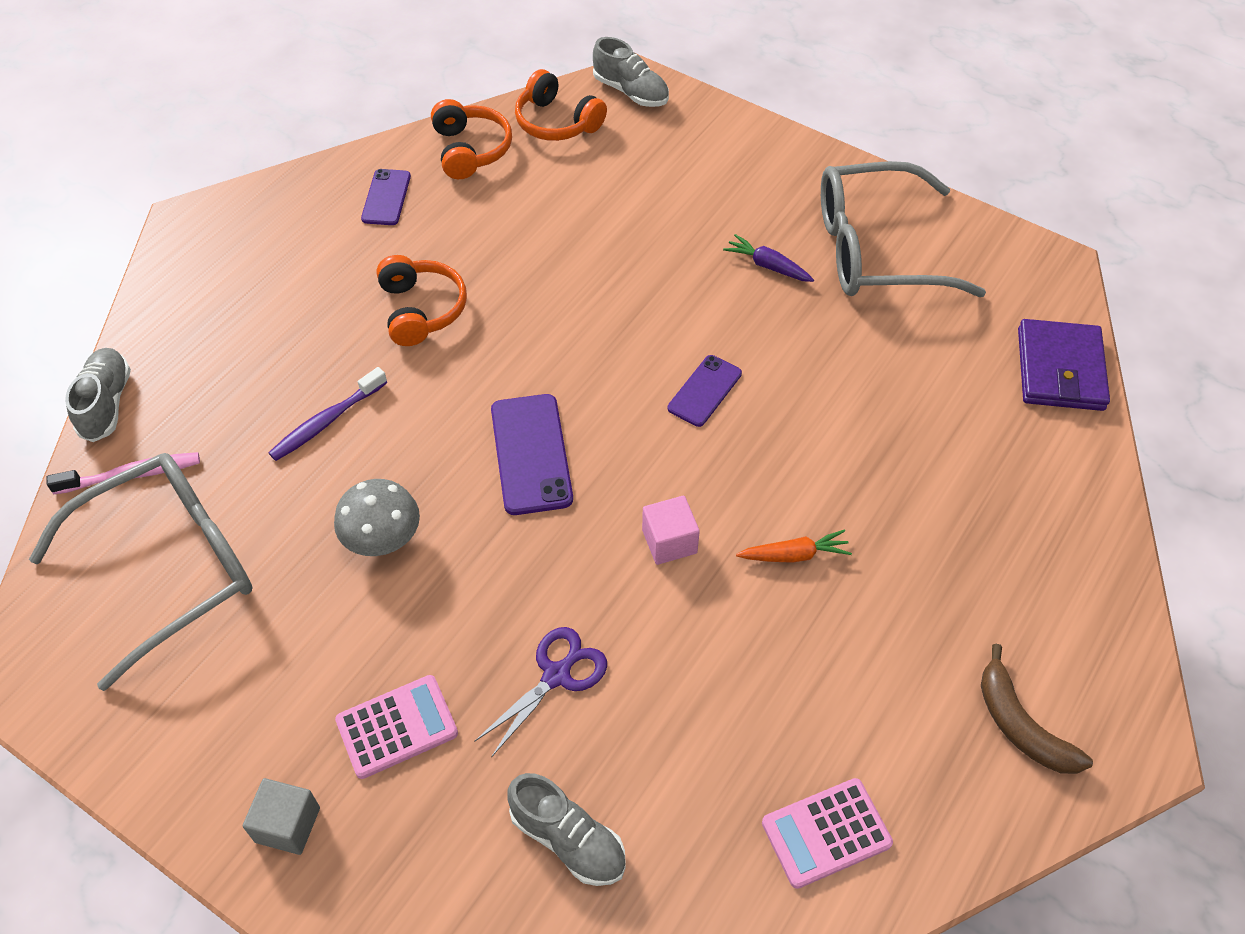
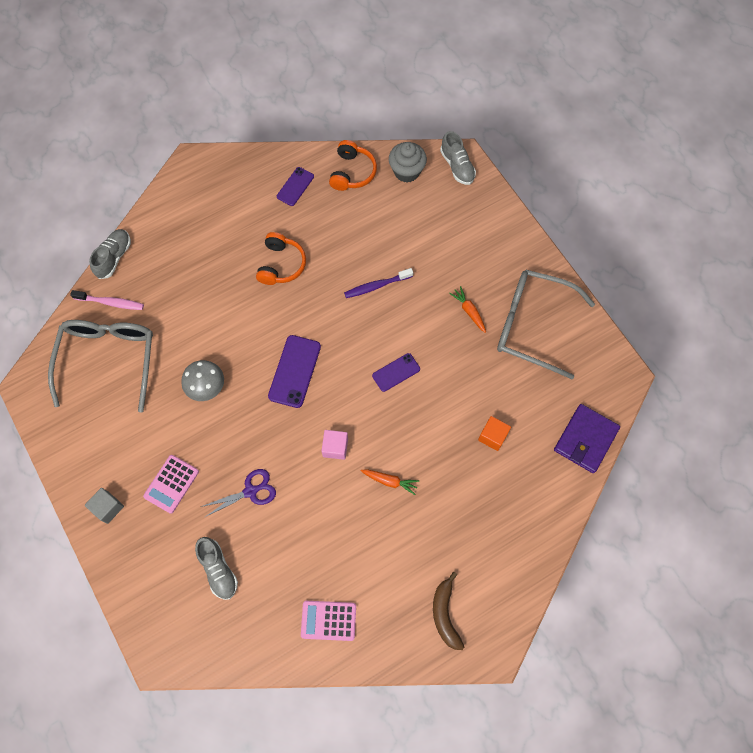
camera: 25 degrees right, 15 degrees up
(170, 567) = (108, 360): grey glasses -> grey glasses turned 75 degrees counterclockwise
(326, 422) = (208, 311): purple toothbrush -> purple toothbrush (376, 286)
(397, 727) = (171, 484): pink calculator -> pink calculator turned 120 degrees clockwise
(557, 122) = (406, 171): orange headphones -> grey cupcake
(768, 266) = (469, 311): purple carrot -> orange carrot
(917, 421) = (492, 436): none -> orange cube

